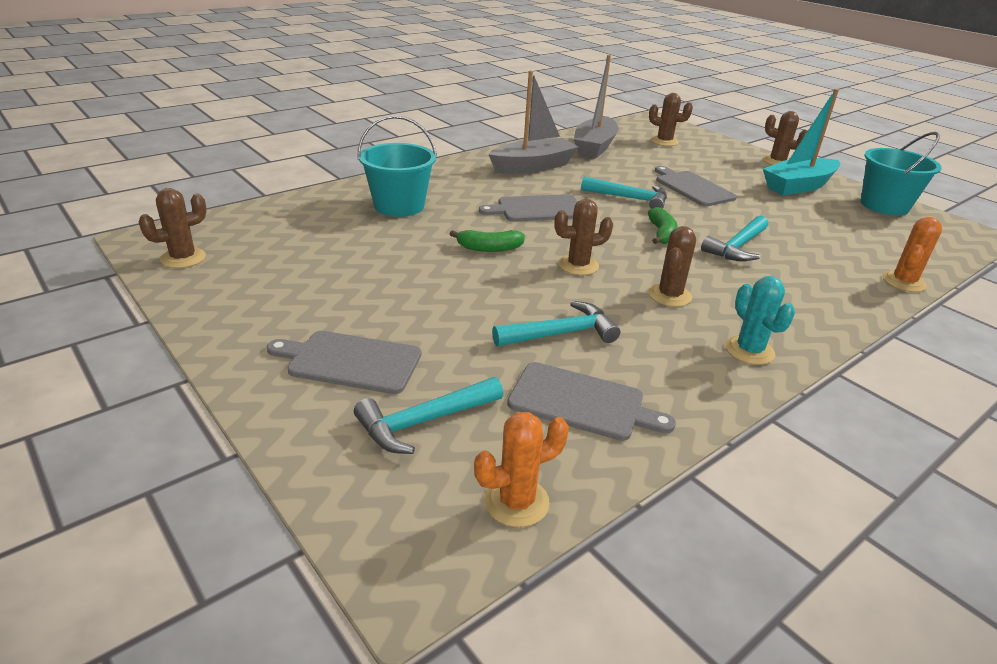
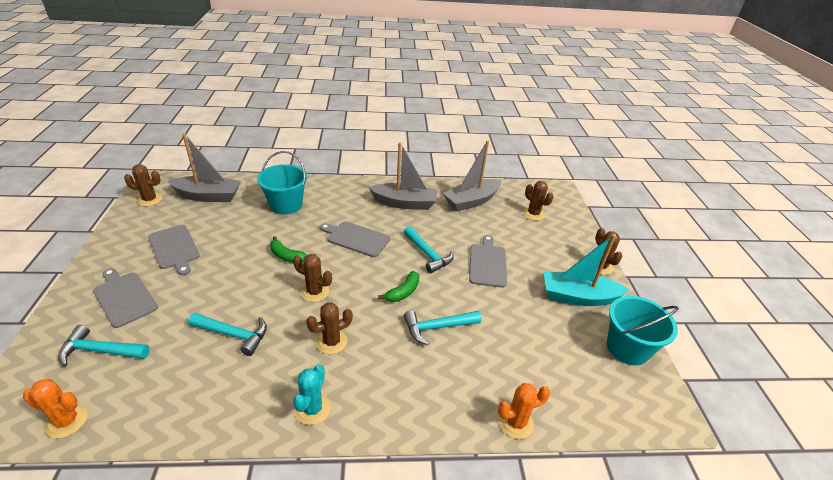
camera: 35 degrees right, 5 degrees up
(272, 228) = (208, 196): none -> grey boat
(582, 402) = (176, 385): grey cutting board -> grey cutting board (174, 248)

